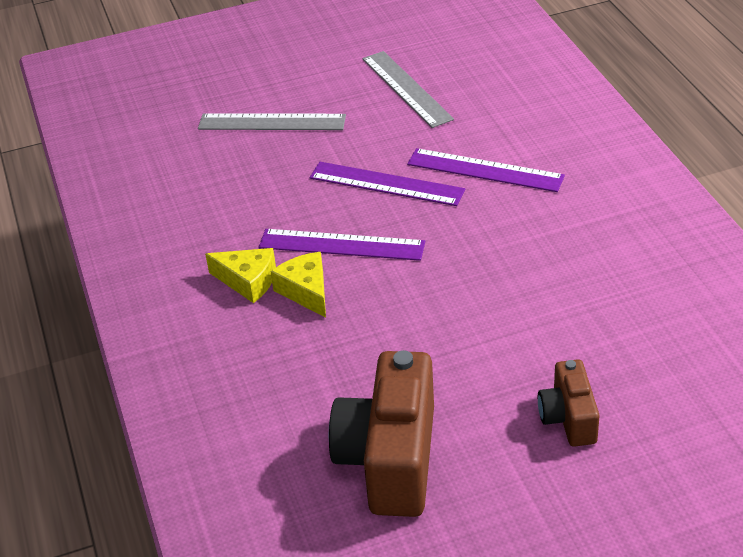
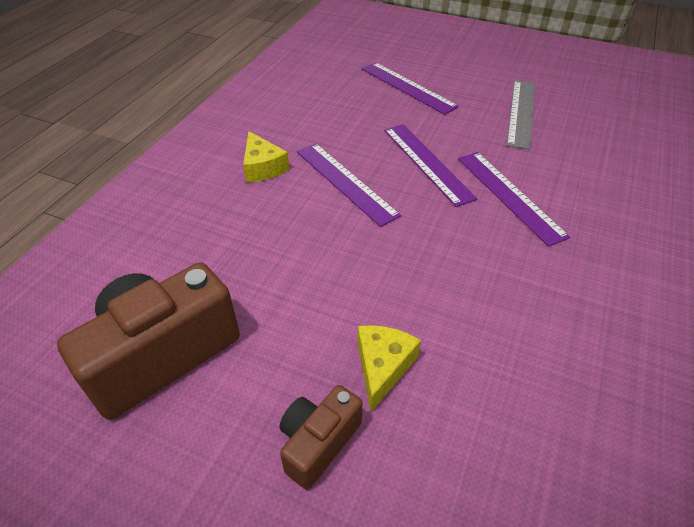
camera: 40 degrees right, 5 degrees up
(272, 122) = (408, 87): grey ruler -> purple ruler
(306, 291) = (284, 196): yellow cheese -> yellow cheese (382, 367)

